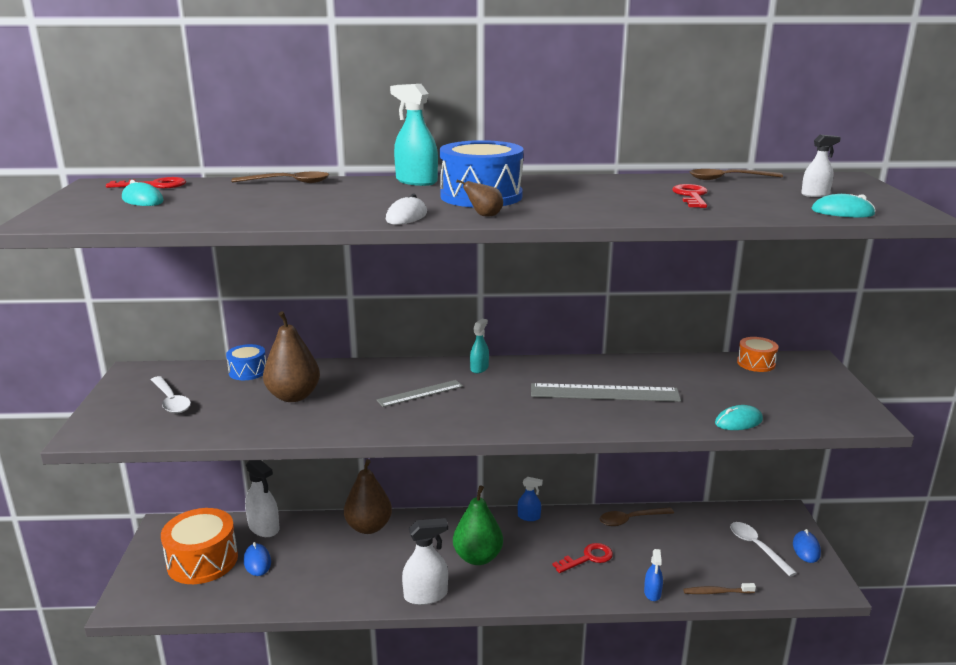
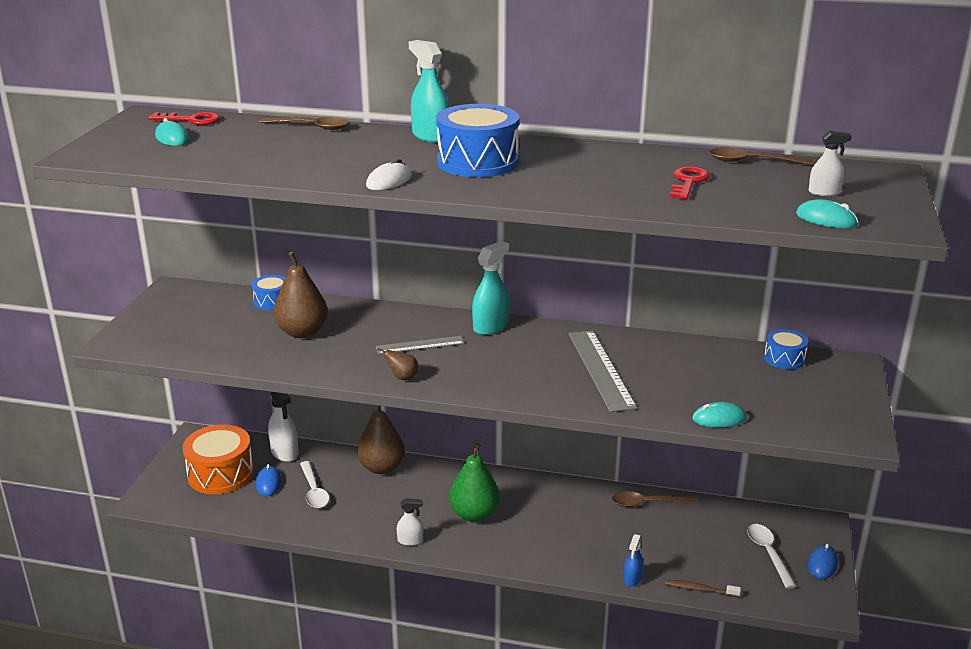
camera: 15 degrees right, 5 degrees up
(171, 401) = (194, 322): white spoon -> white spoon (314, 491)
(426, 595) = (410, 540): white spray bottle -> white spray bottle, size x0.59
(479, 368) = (490, 326): turquoise spray bottle -> turquoise spray bottle, size x1.70
(484, 216) = (461, 187): brown pear -> brown pear (402, 378)
(529, 517) = (543, 483): blue spray bottle -> none
(588, 558) = (583, 533): red key -> none
(604, 393) = (600, 369): grey ruler -> grey ruler turned 60 degrees clockwise
(756, 363) = (784, 359): orange drum -> blue drum

